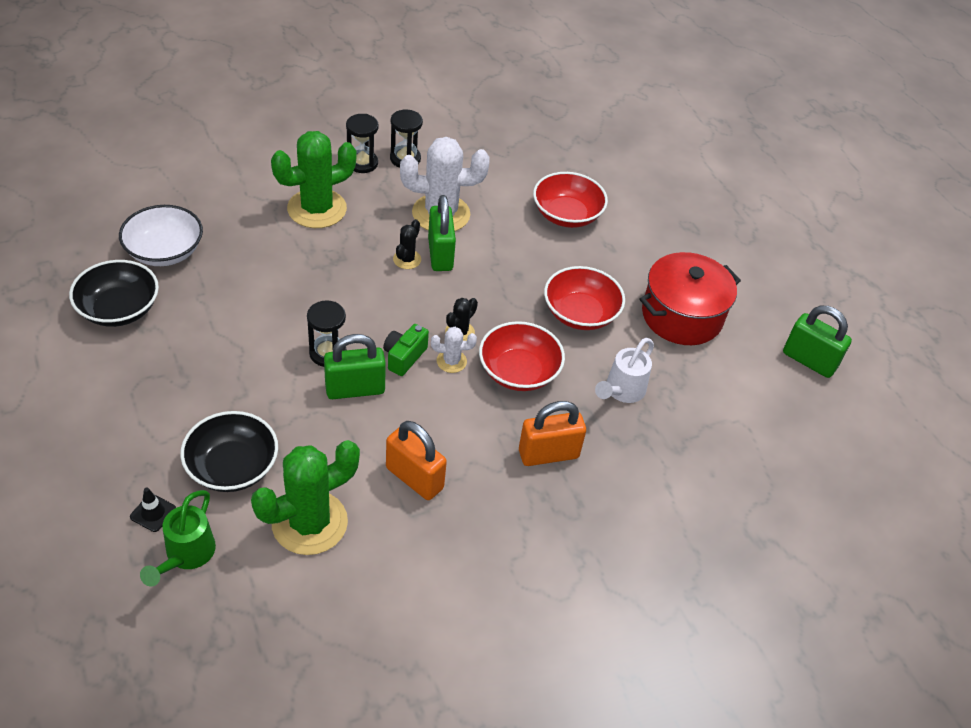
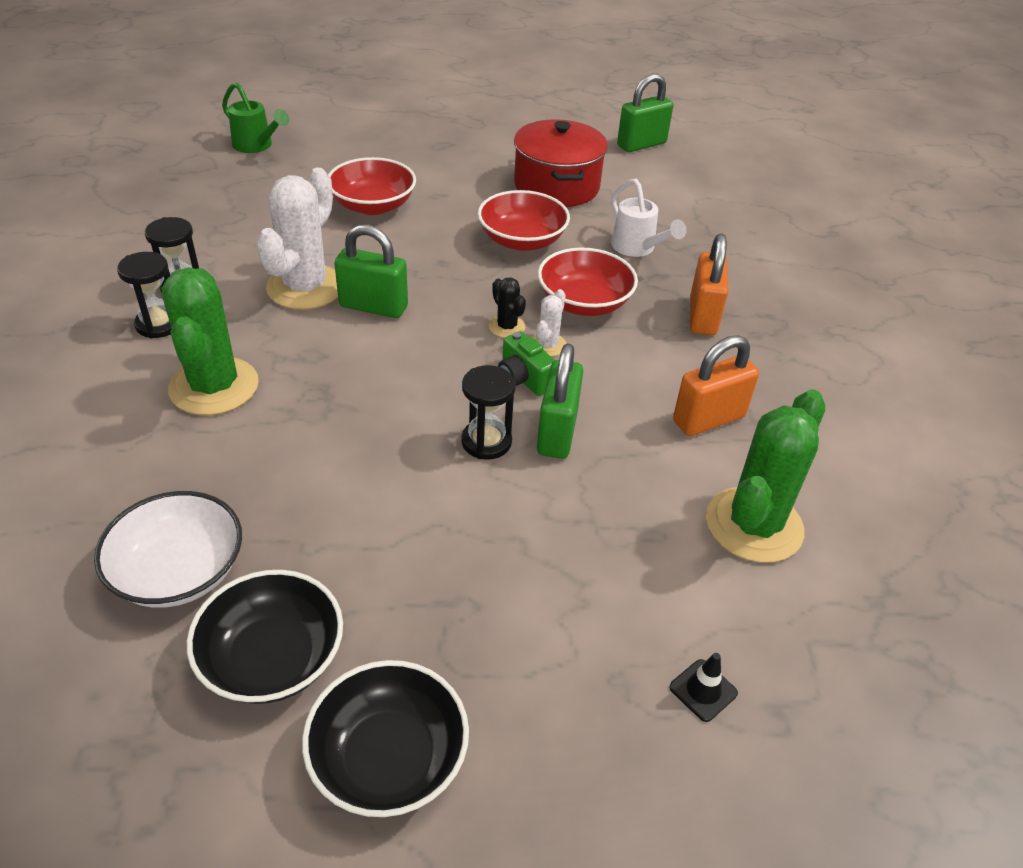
camera: 65 degrees left, 5 degrees down
(186, 555) = (783, 664): green watering can -> green watering can (256, 146)
(232, 467) = (645, 581): black bowl -> black bowl (389, 758)
(309, 523) = (753, 525): green cactus -> green cactus turned 45 degrees clockwise
(407, 259) = (364, 334): black cactus -> none

